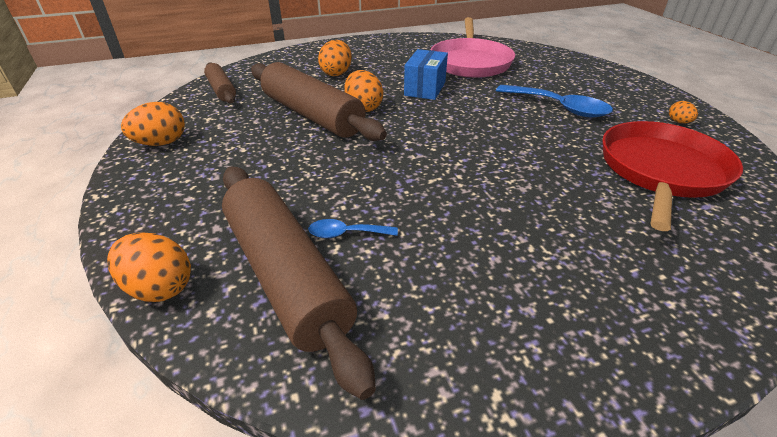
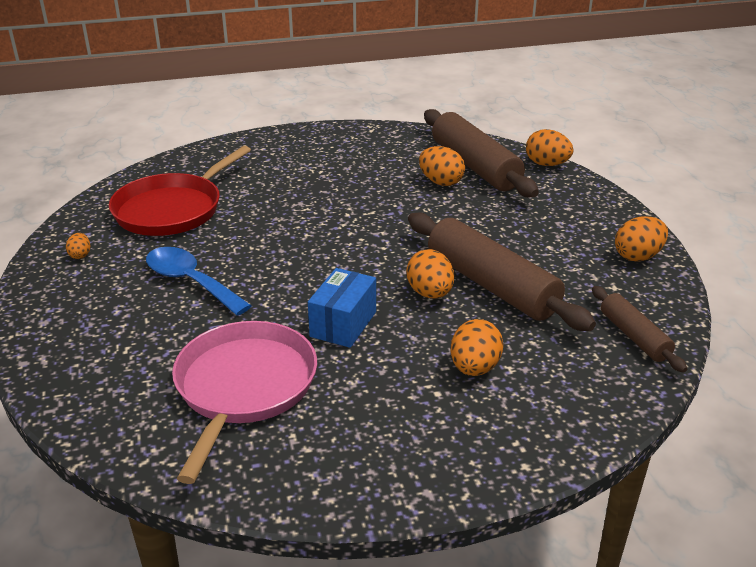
camera: 175 degrees left, 5 degrees down
(346, 233) = (441, 182): blue spoon -> orange egg

